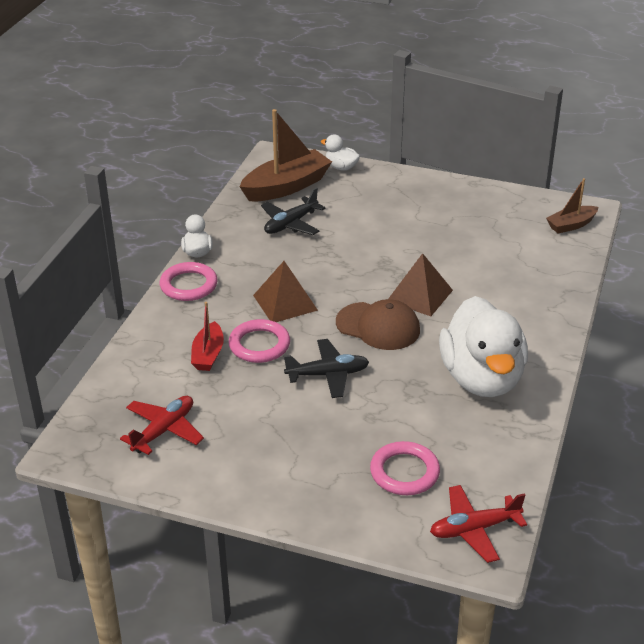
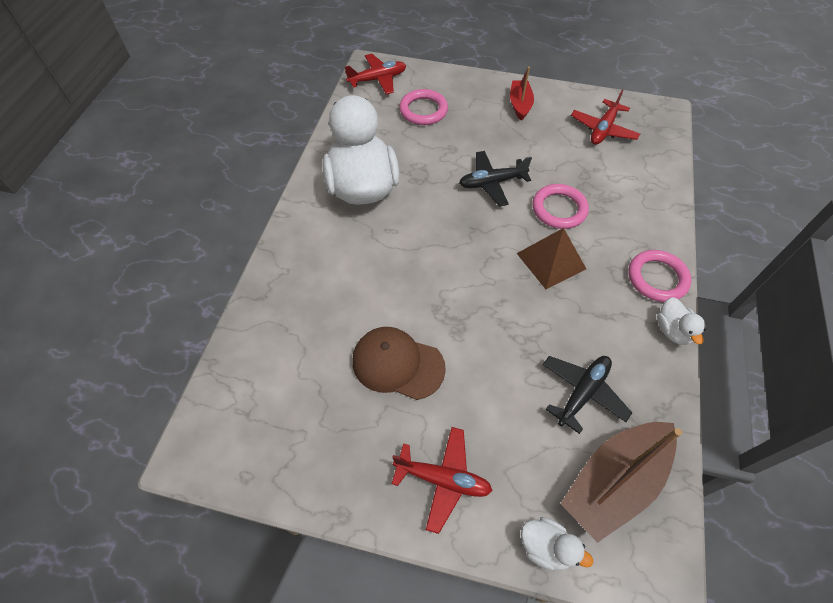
camera: 175 degrees right, 20 degrees up
(208, 354) = (600, 196): red boat -> red boat (520, 105)
(378, 326) = (455, 236): brown cap -> brown cap (397, 364)
(405, 192) = (442, 479): none -> red plane
(419, 295) = (417, 280): brown pyramid -> none
(571, 225) = (225, 417): brown boat -> none

